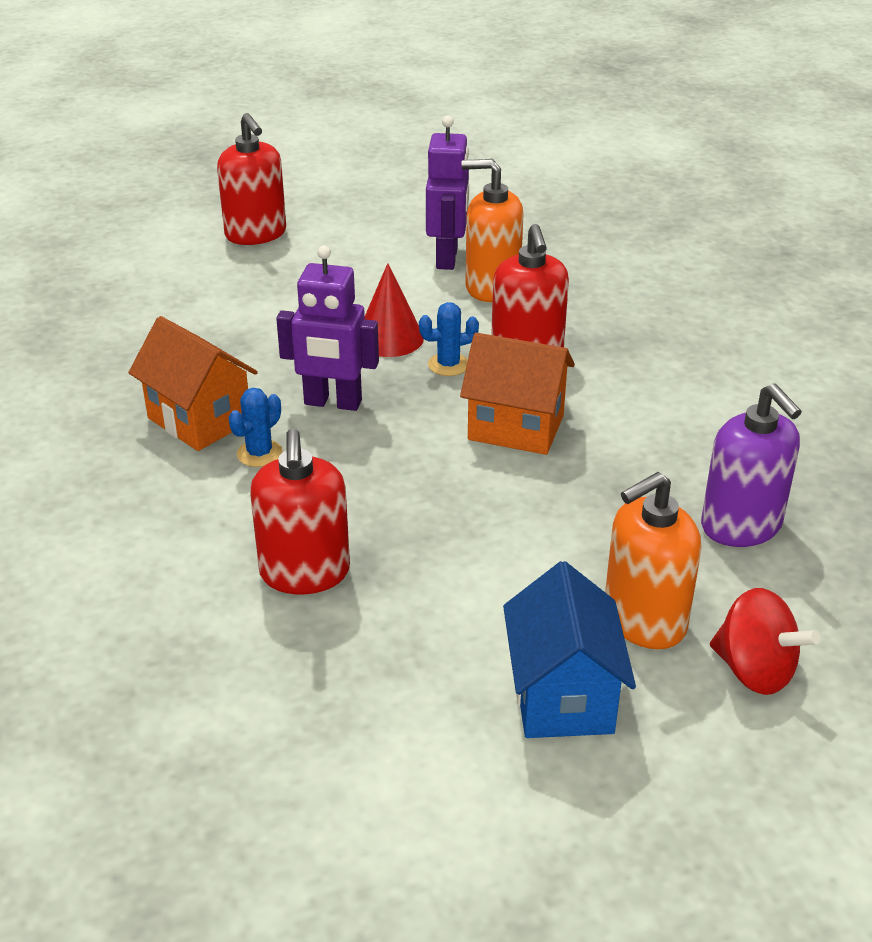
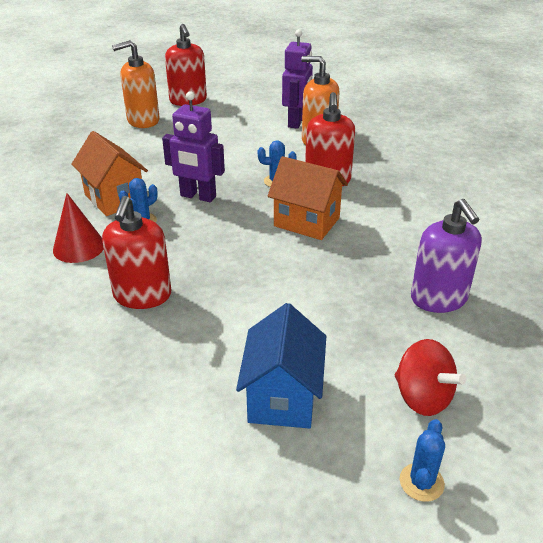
camera: 10 degrees right, 0 degrees up
(389, 338) = (246, 163): red cone -> red cone (79, 247)
(644, 620) = (354, 353): orange soap dispenser -> orange soap dispenser (143, 121)
(782, 783) = (421, 482): none -> blue cactus

